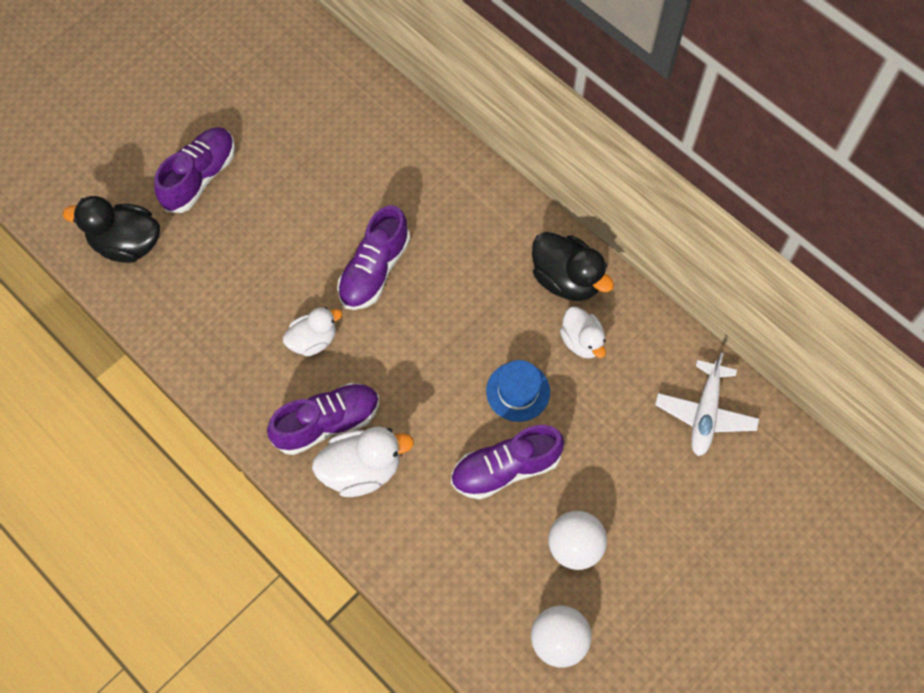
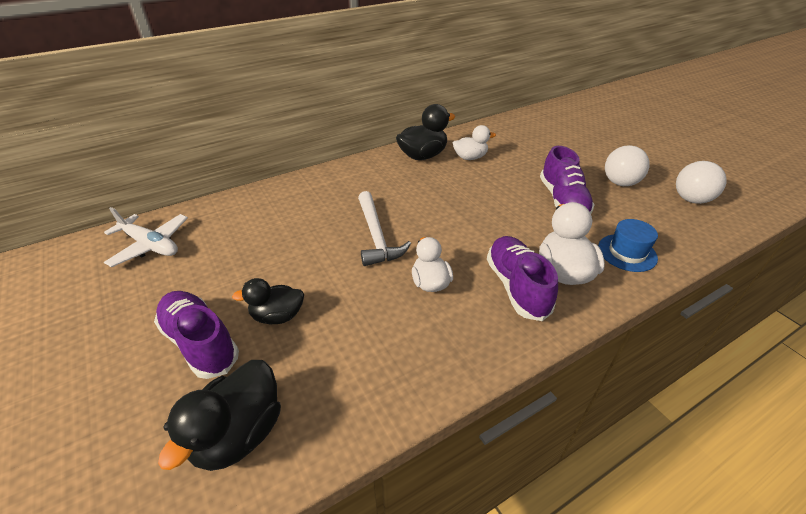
camera: 75 degrees left, 25 degrees down
(241, 222) = (277, 316): none -> black duck
(374, 270) = (376, 236): purple shoe -> white hammer
(518, 391) = (502, 186): blue hat -> blue hat (627, 252)
(705, 413) = (527, 128): white plane -> white plane (150, 245)

